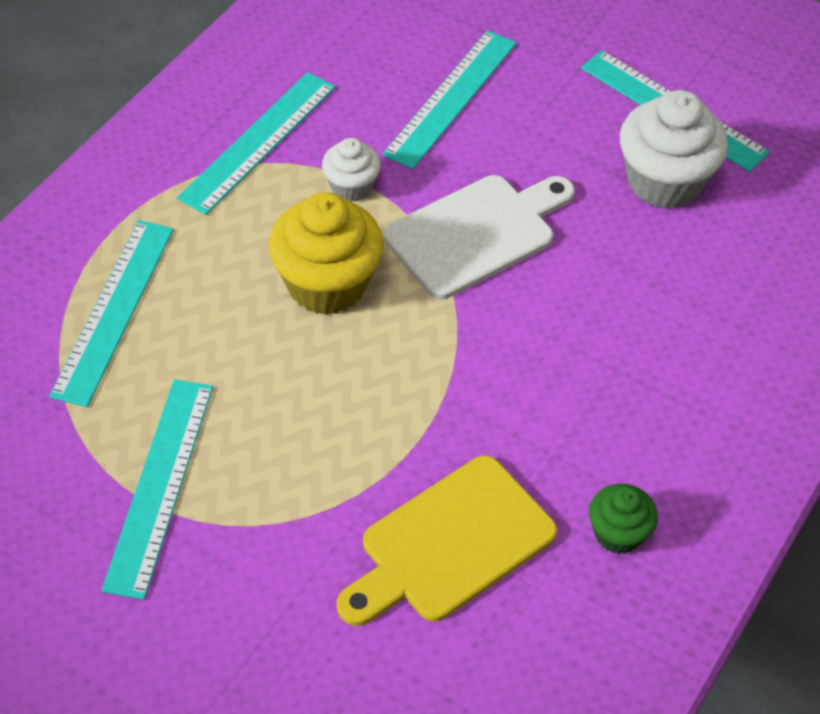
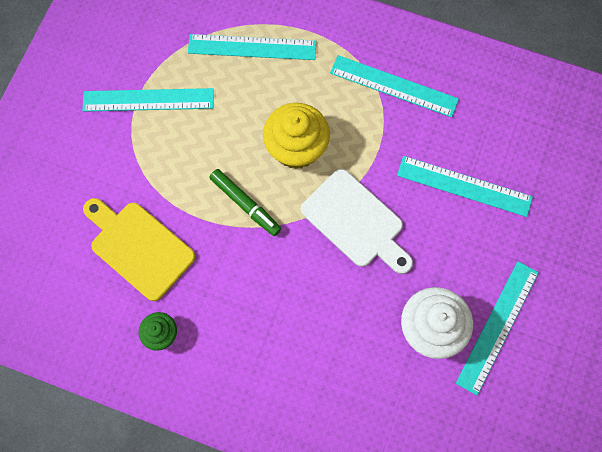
camera: 80 degrees right, 20 degrees up
(351, 186) = (373, 144): white cupcake -> none
(409, 371) = (245, 204): none -> green marker

